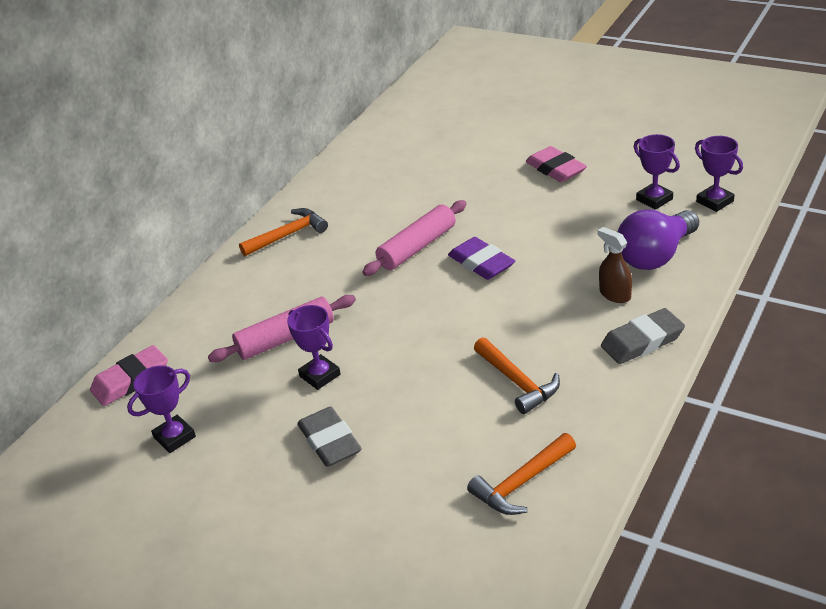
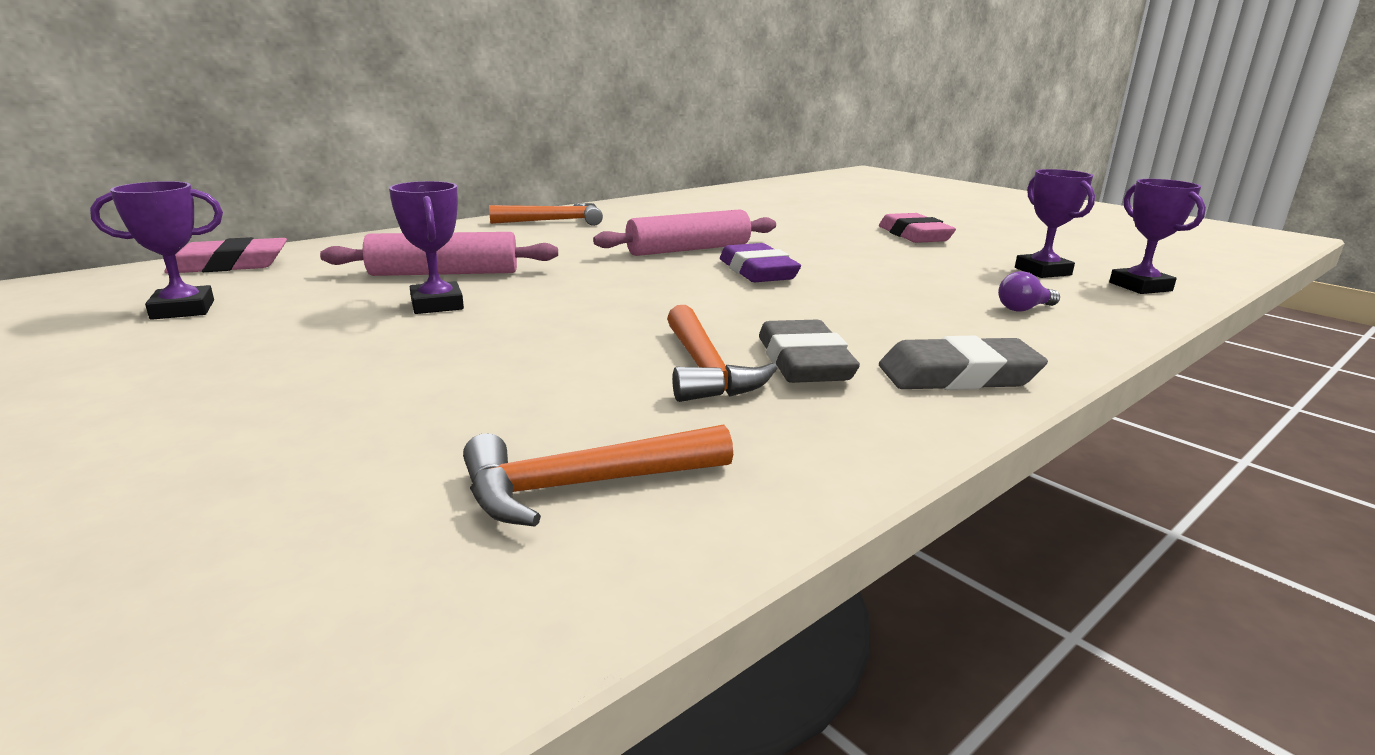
camera: 15 degrees right, 15 degrees down
(330, 441) = (353, 358): grey eraser -> grey eraser (803, 362)
(614, 294) = (936, 326): brown spray bottle -> none
(655, 256) = (1024, 309): purple light bulb -> purple light bulb, size x0.41

